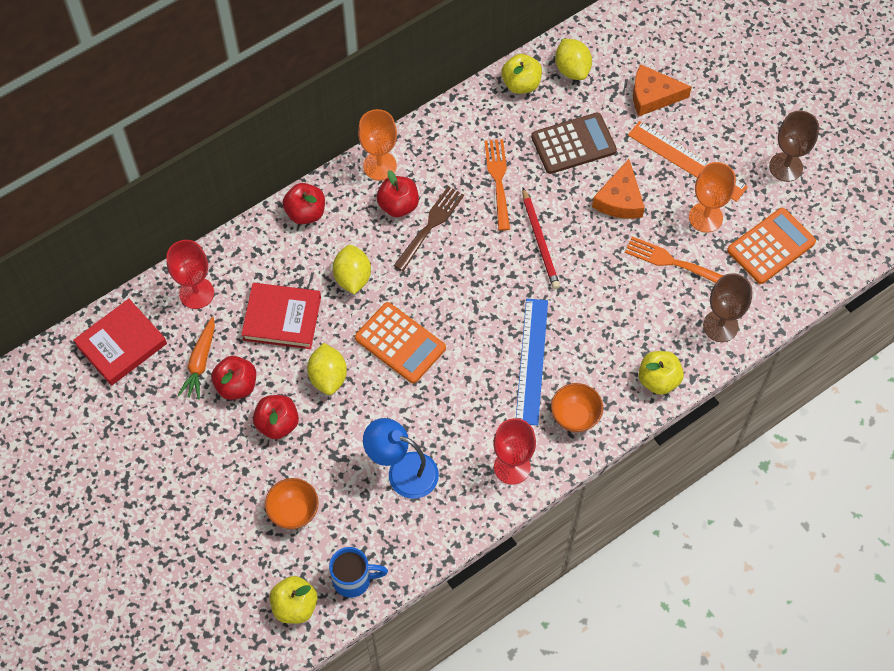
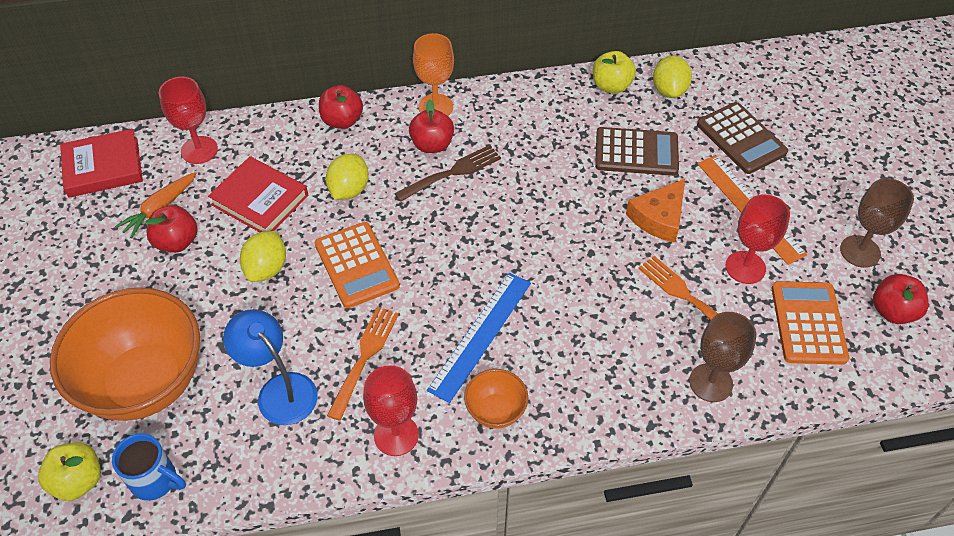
camera: 25 degrees right, 10 degrees down
(277, 424) = (190, 292): red apple -> red apple (892, 311)
(293, 511) = (145, 382): orange bowl -> orange bowl, size x2.25
(498, 181) = (542, 158): orange fork -> orange fork (364, 358)
(540, 241) = (554, 225): red pencil -> none
(652, 96) = (741, 138): orange cheese -> brown calculator
(658, 380) = (610, 411): yellow apple -> none
(705, 217) = (745, 267): orange goblet -> red goblet
(771, 246) = (808, 323): orange calculator -> orange calculator turned 75 degrees counterclockwise

